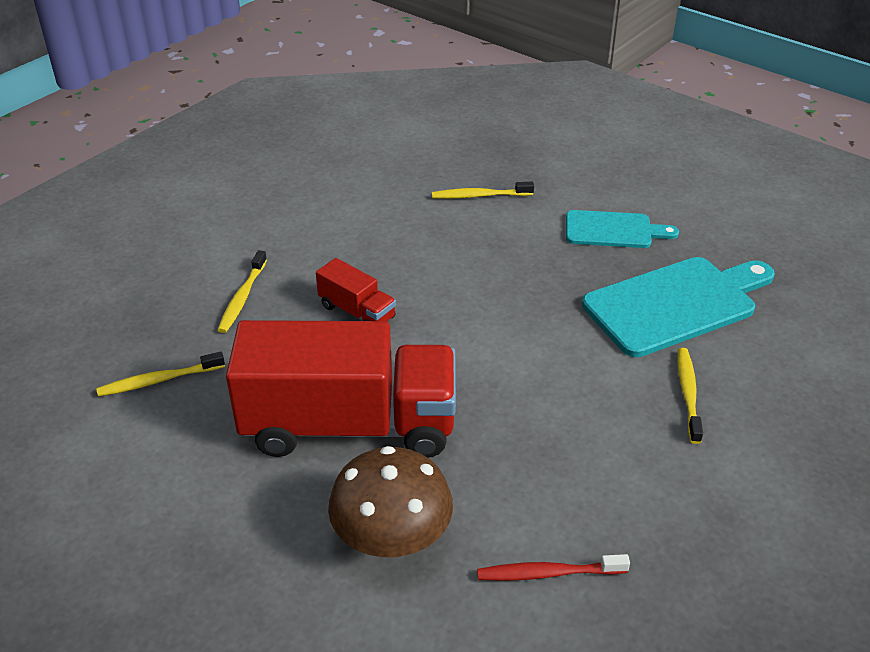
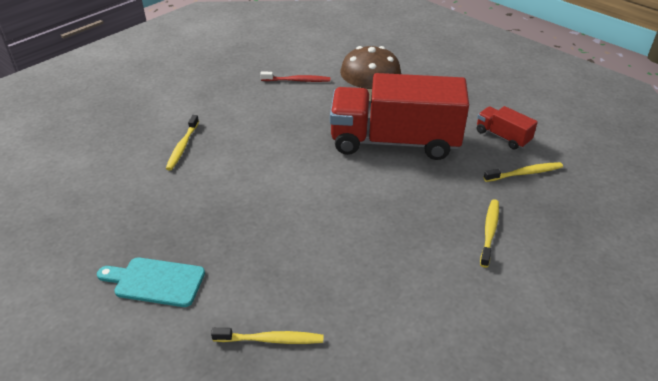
camera: 175 degrees left, 0 degrees up
(357, 312) = (395, 214): red truck -> red truck (502, 136)
(676, 304) = (148, 205): turquoise cutting board -> none

